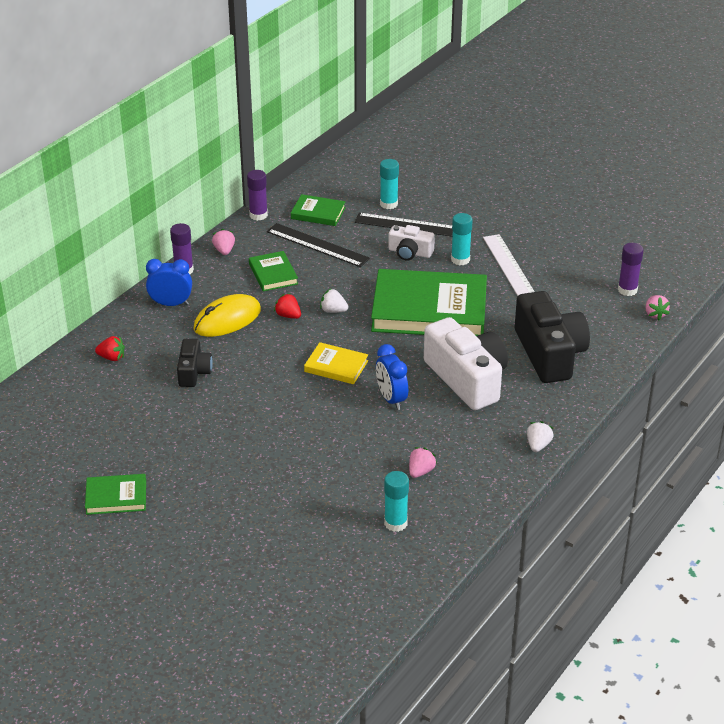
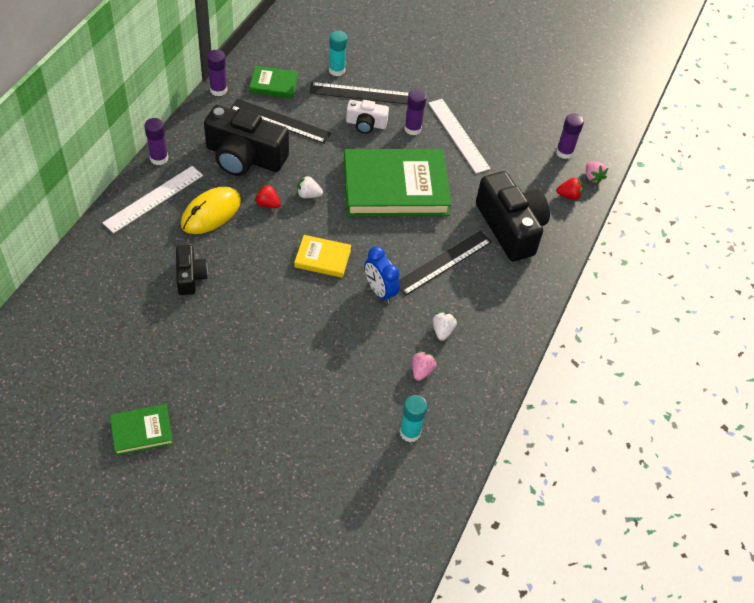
camera: 15 degrees left, 15 degrees up
(112, 358) = (108, 266): red strawberry -> red strawberry (569, 195)
(171, 304) = (154, 199): blue clock -> white ruler
(224, 251) = (193, 133): pink strawberry -> none
(273, 274) = (244, 157): green book -> black camera
(460, 259) = (412, 129): turquoise glue stick -> purple glue stick
(467, 379) = (443, 262): white camera -> black ruler
(538, 445) = (520, 331): white strawberry -> white strawberry (442, 331)

